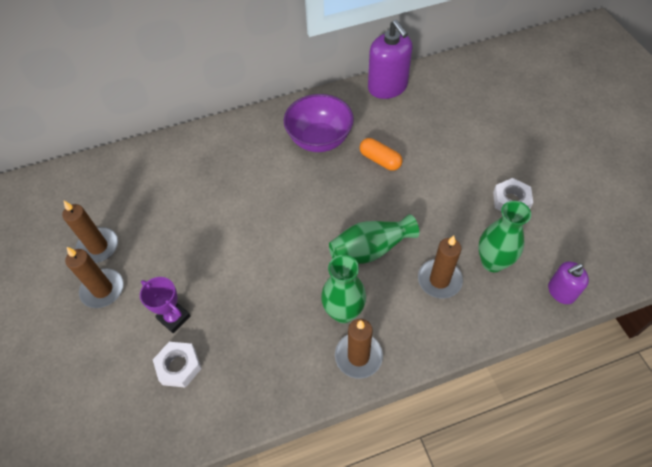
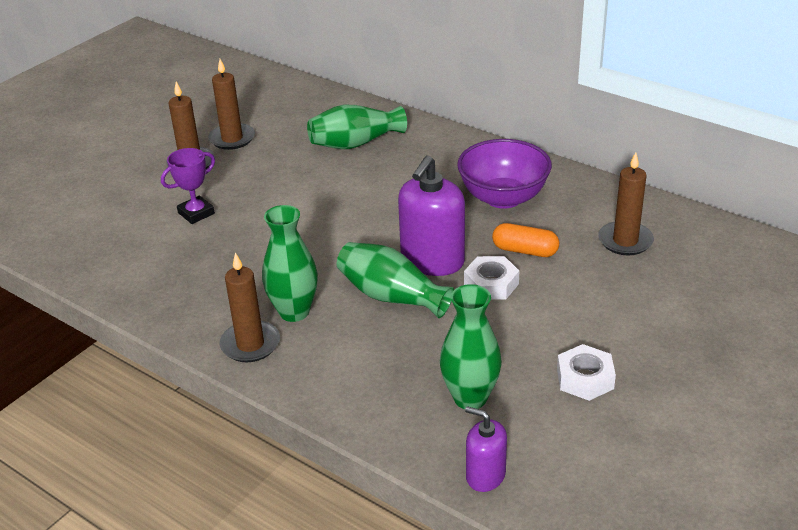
camera: 55 degrees right, 20 degrees down
(174, 317) = (196, 213): purple trophy -> purple trophy turned 45 degrees clockwise
(179, 366) = (149, 240): white nut -> white nut (491, 284)
(184, 178) = (355, 143): none -> green vase
(380, 160) = (525, 251): orange capsule -> orange capsule turned 75 degrees counterclockwise
(387, 87) = (646, 209): purple soap dispenser -> purple soap dispenser (432, 261)
(439, 280) = (401, 364): brown candle -> brown candle (625, 241)

